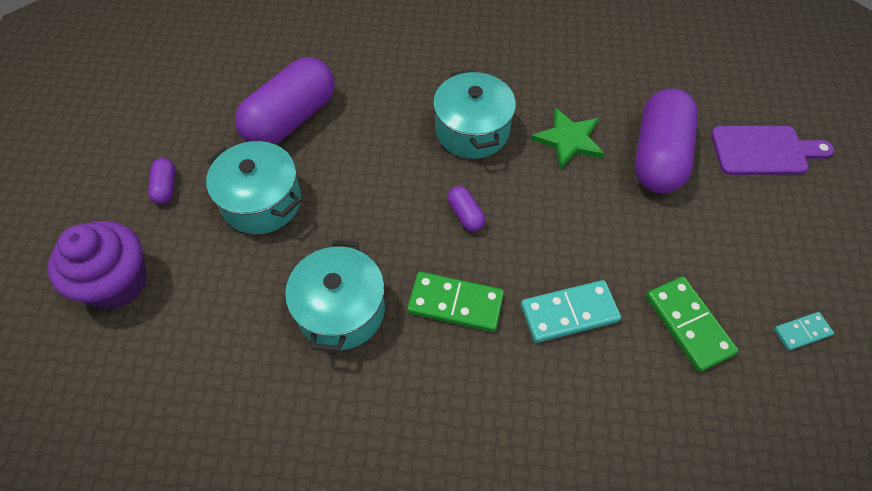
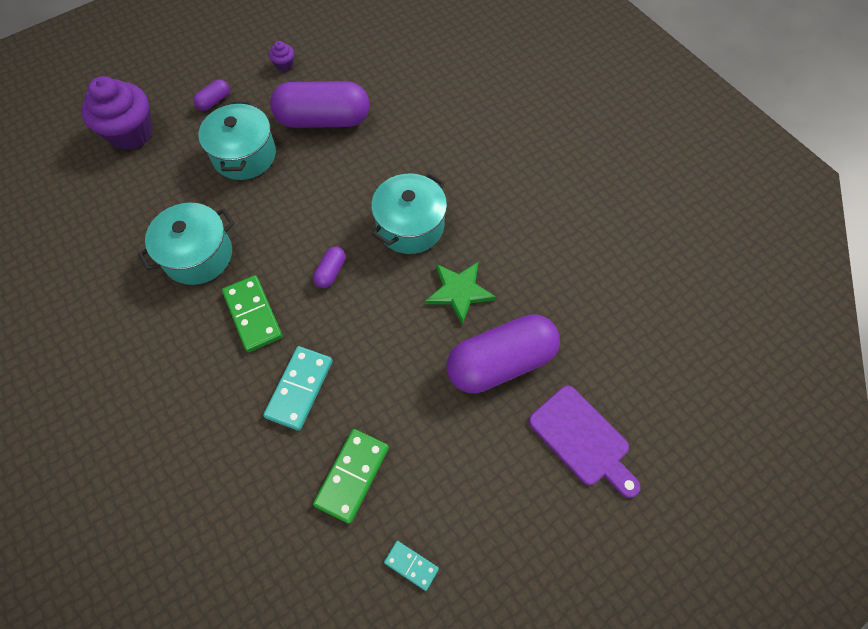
camera: 50 degrees right, 5 degrees up
(190, 108) = (284, 65): none -> purple cupcake
(569, 313) = (299, 389): turquoise domino -> turquoise domino turned 75 degrees clockwise

